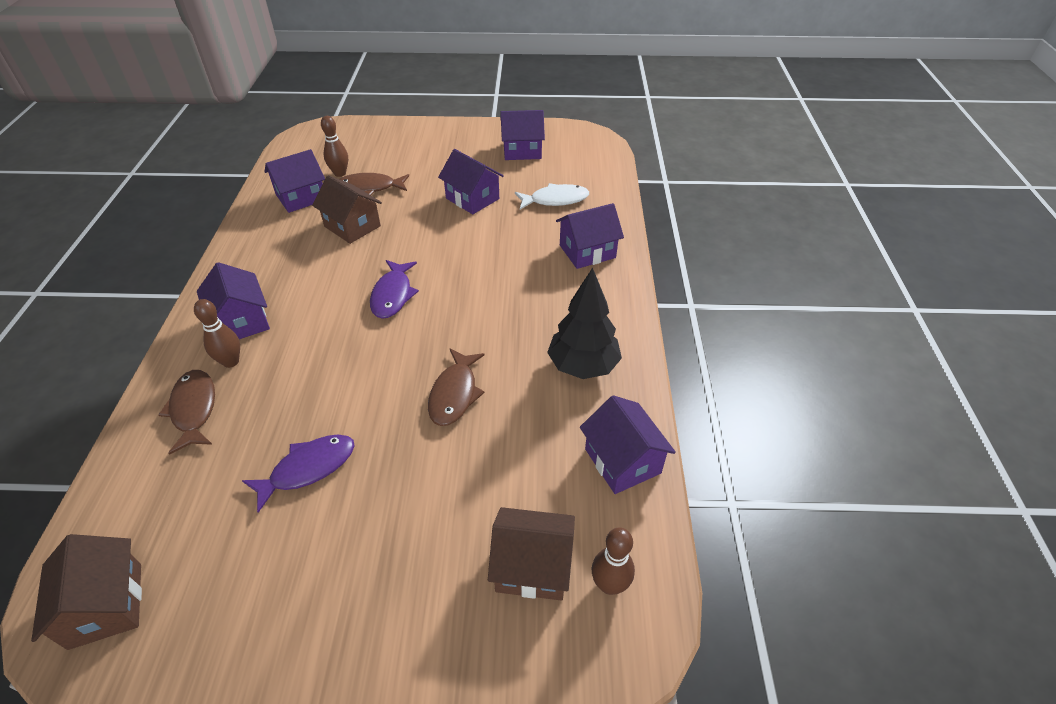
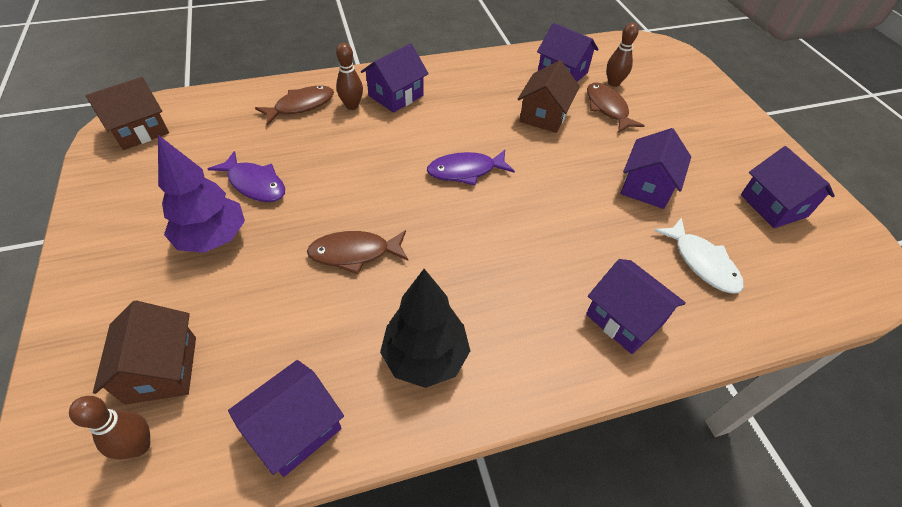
camera: 70 degrees right, 5 degrees up
(374, 515) = (213, 238): none -> purple tree

